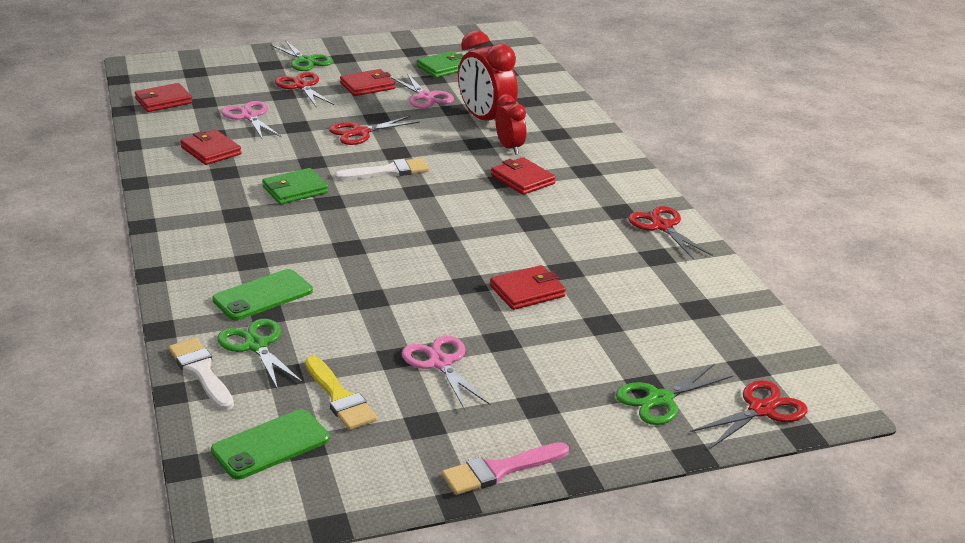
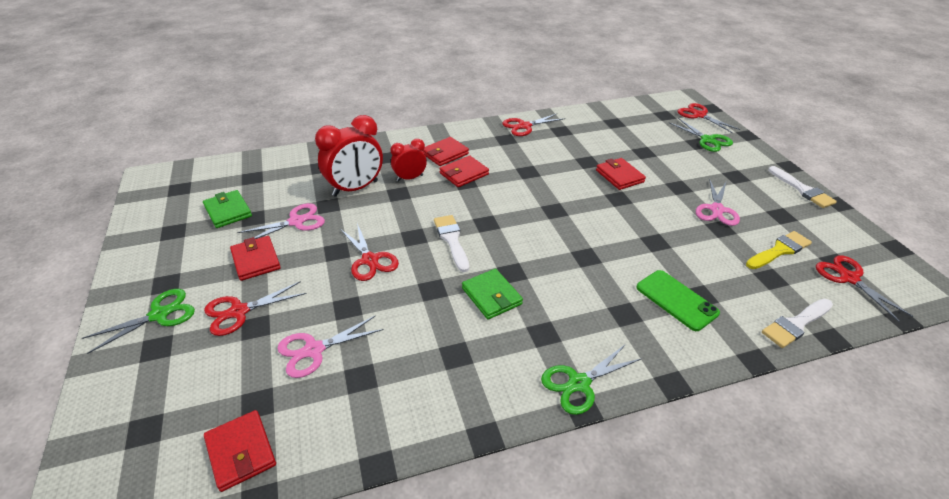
camera: 90 degrees left, 10 degrees up
(211, 151) = (403, 374): red wallet -> red wallet (445, 154)
(256, 345) = (745, 297): green scissors -> green scissors (579, 384)
(271, 445) = (848, 278): green phone -> red scissors
(440, 363) = (717, 210): pink scissors -> pink scissors turned 45 degrees counterclockwise
(499, 470) = (802, 190): pink brush -> white brush

